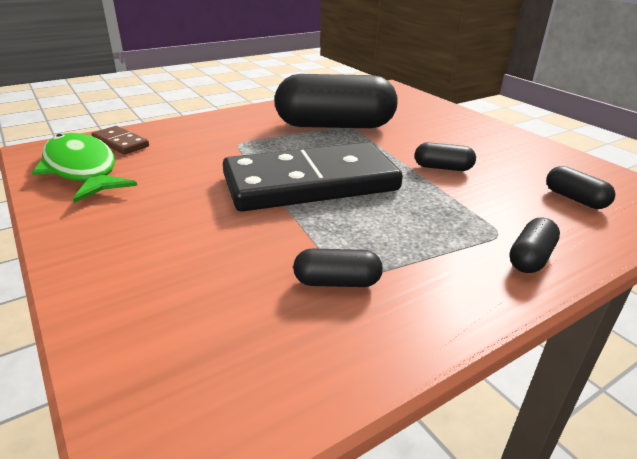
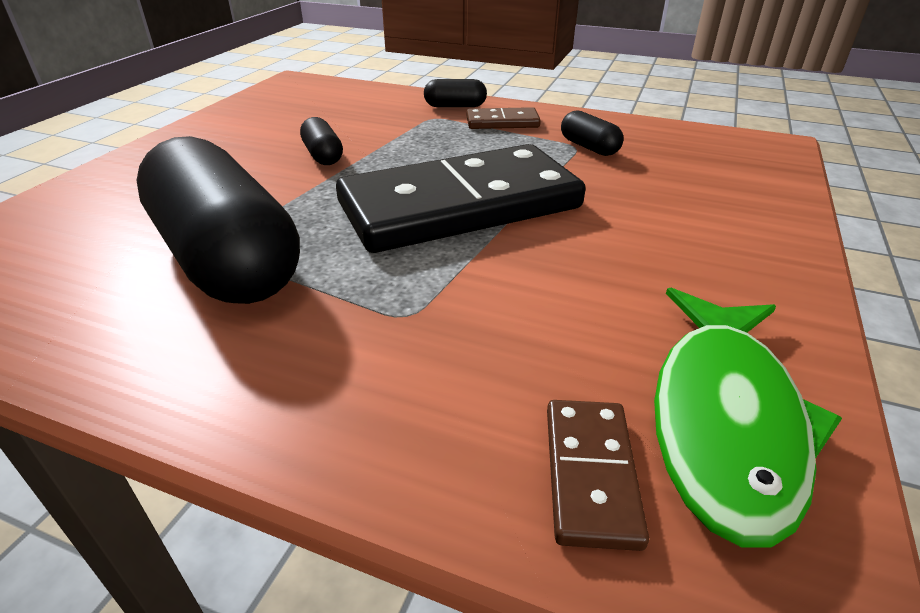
camera: 125 degrees left, 5 degrees up
(311, 183) = (459, 206): black domino -> black domino turned 60 degrees counterclockwise
(454, 264) = (502, 122): none -> brown domino
(575, 199) = (332, 104): black capsule -> none

